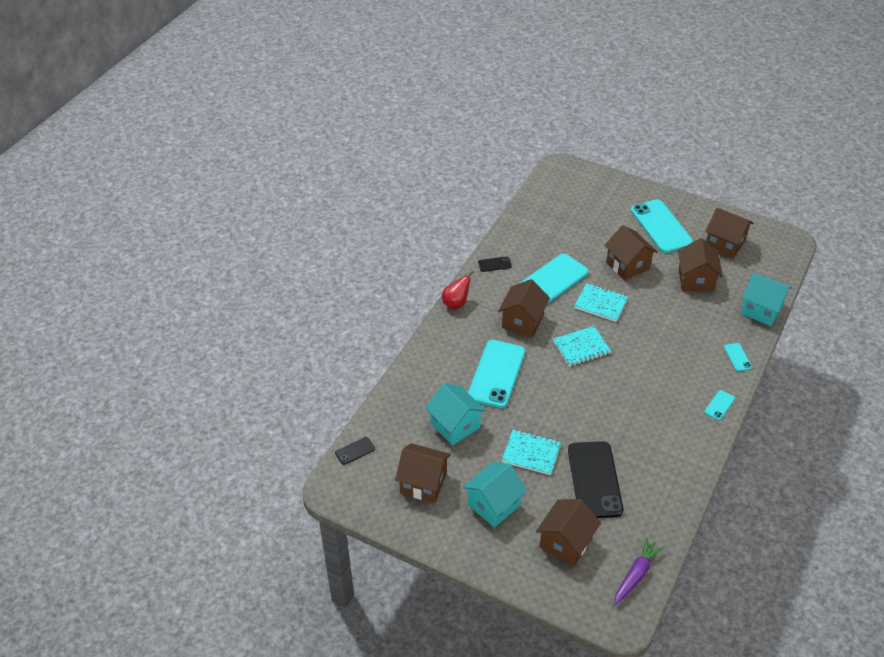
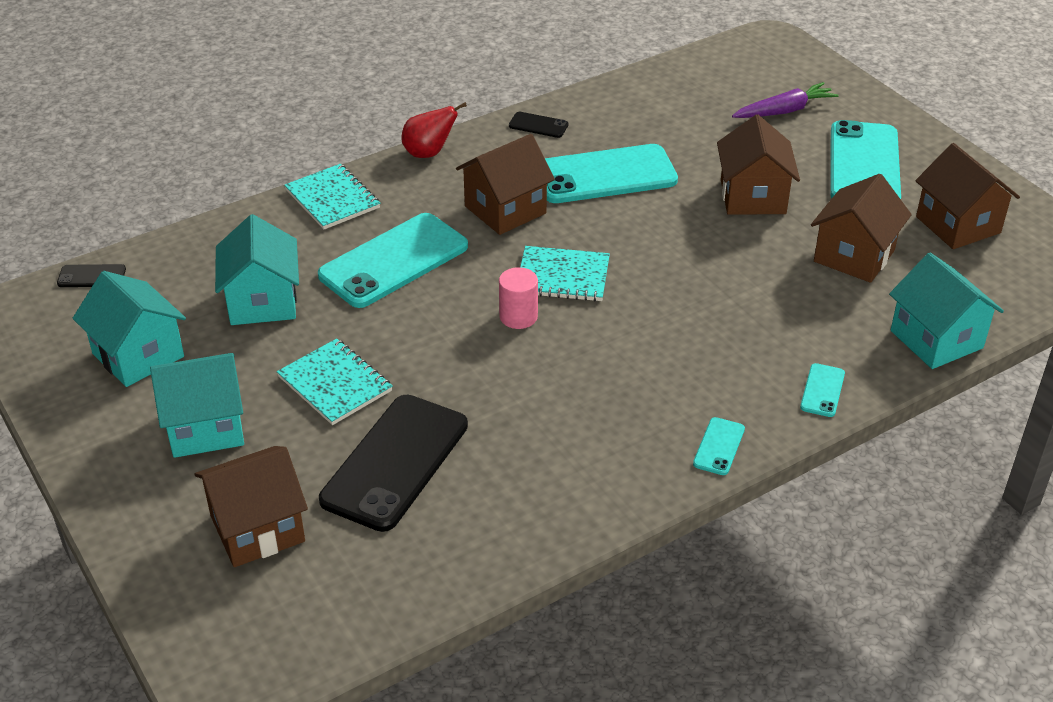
camera: 30 degrees right, 5 degrees down
(423, 483) = (138, 355): brown house -> turquoise house
(580, 378) = (518, 316): none -> pink cylinder
(600, 303) = (655, 231): turquoise notebook -> turquoise notebook (332, 199)
(636, 574) = (319, 629): purple carrot -> purple carrot (784, 111)
(719, 405) = (719, 446): turquoise phone -> turquoise phone turned 45 degrees counterclockwise

